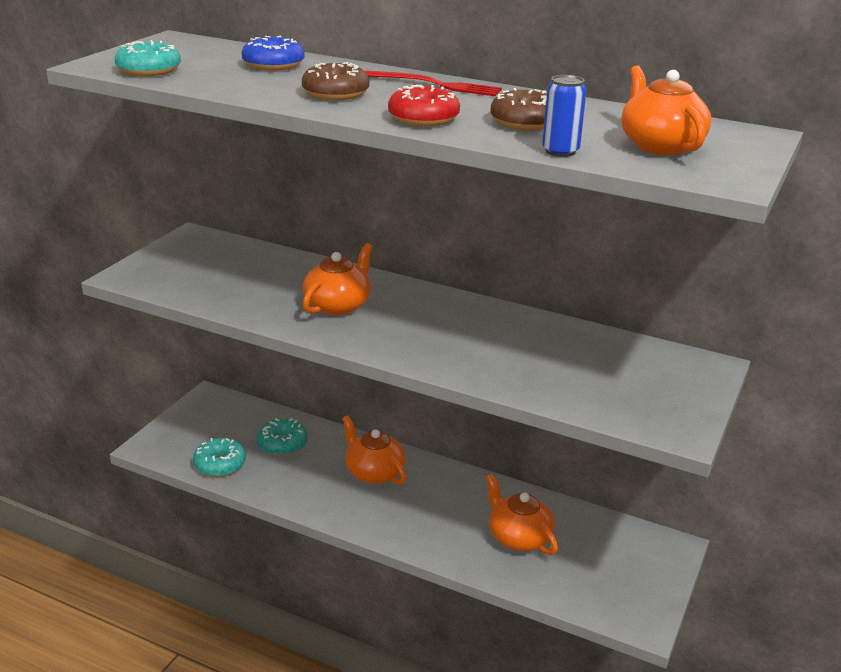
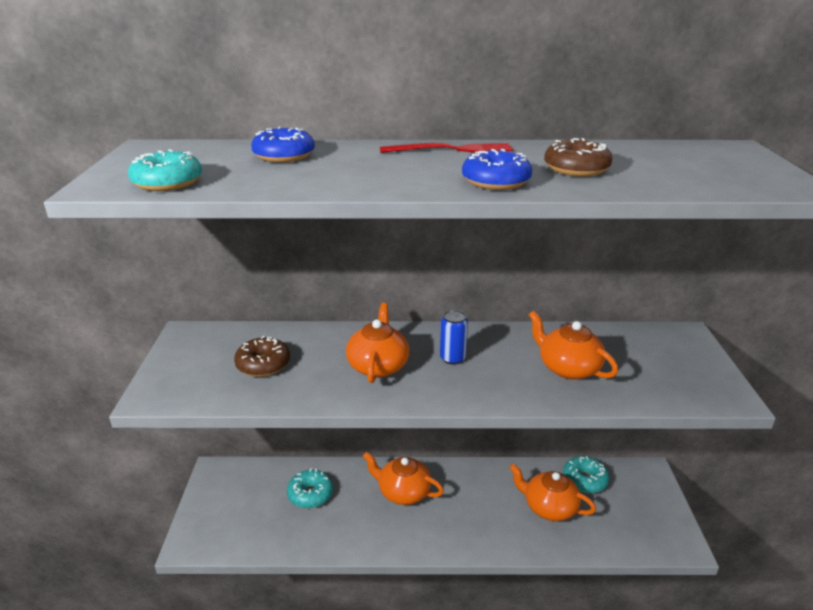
camera: 25 degrees left, 0 degrees up
(220, 464) = (269, 535): turquoise donut -> turquoise donut (584, 480)
(335, 93) = (384, 173): brown donut -> brown donut (263, 364)
(423, 118) = (496, 182): red donut -> blue donut
(560, 151) = (648, 189): blue can -> blue can (452, 358)
(660, 146) = (700, 169): orange teapot -> orange teapot (568, 368)

